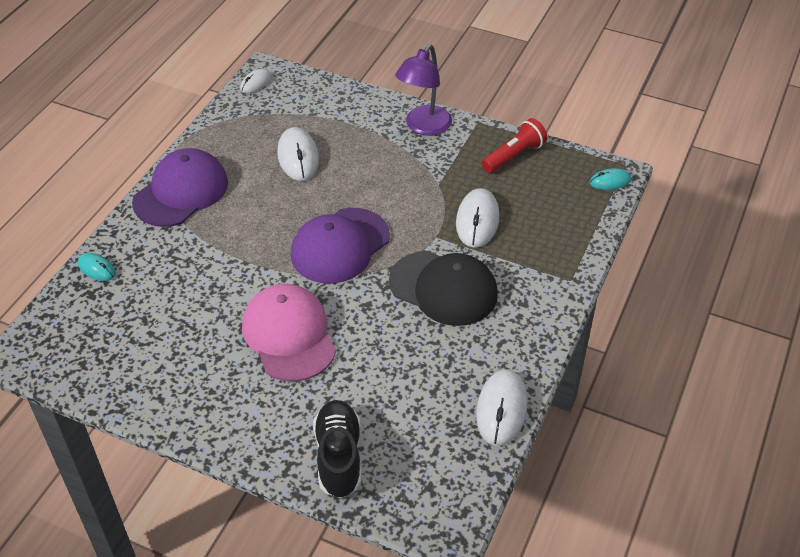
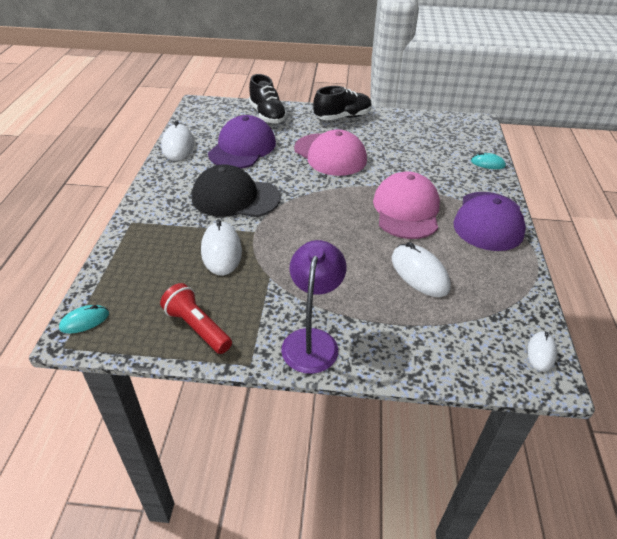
camera: 160 degrees right, 5 degrees down
(218, 419) = (342, 117): none -> black shoe
(256, 225) = (406, 210): none -> pink cap
(340, 246) = (330, 209): purple cap -> purple cap (242, 148)
(514, 156) = (197, 327): red flashlight -> red flashlight turned 105 degrees clockwise

